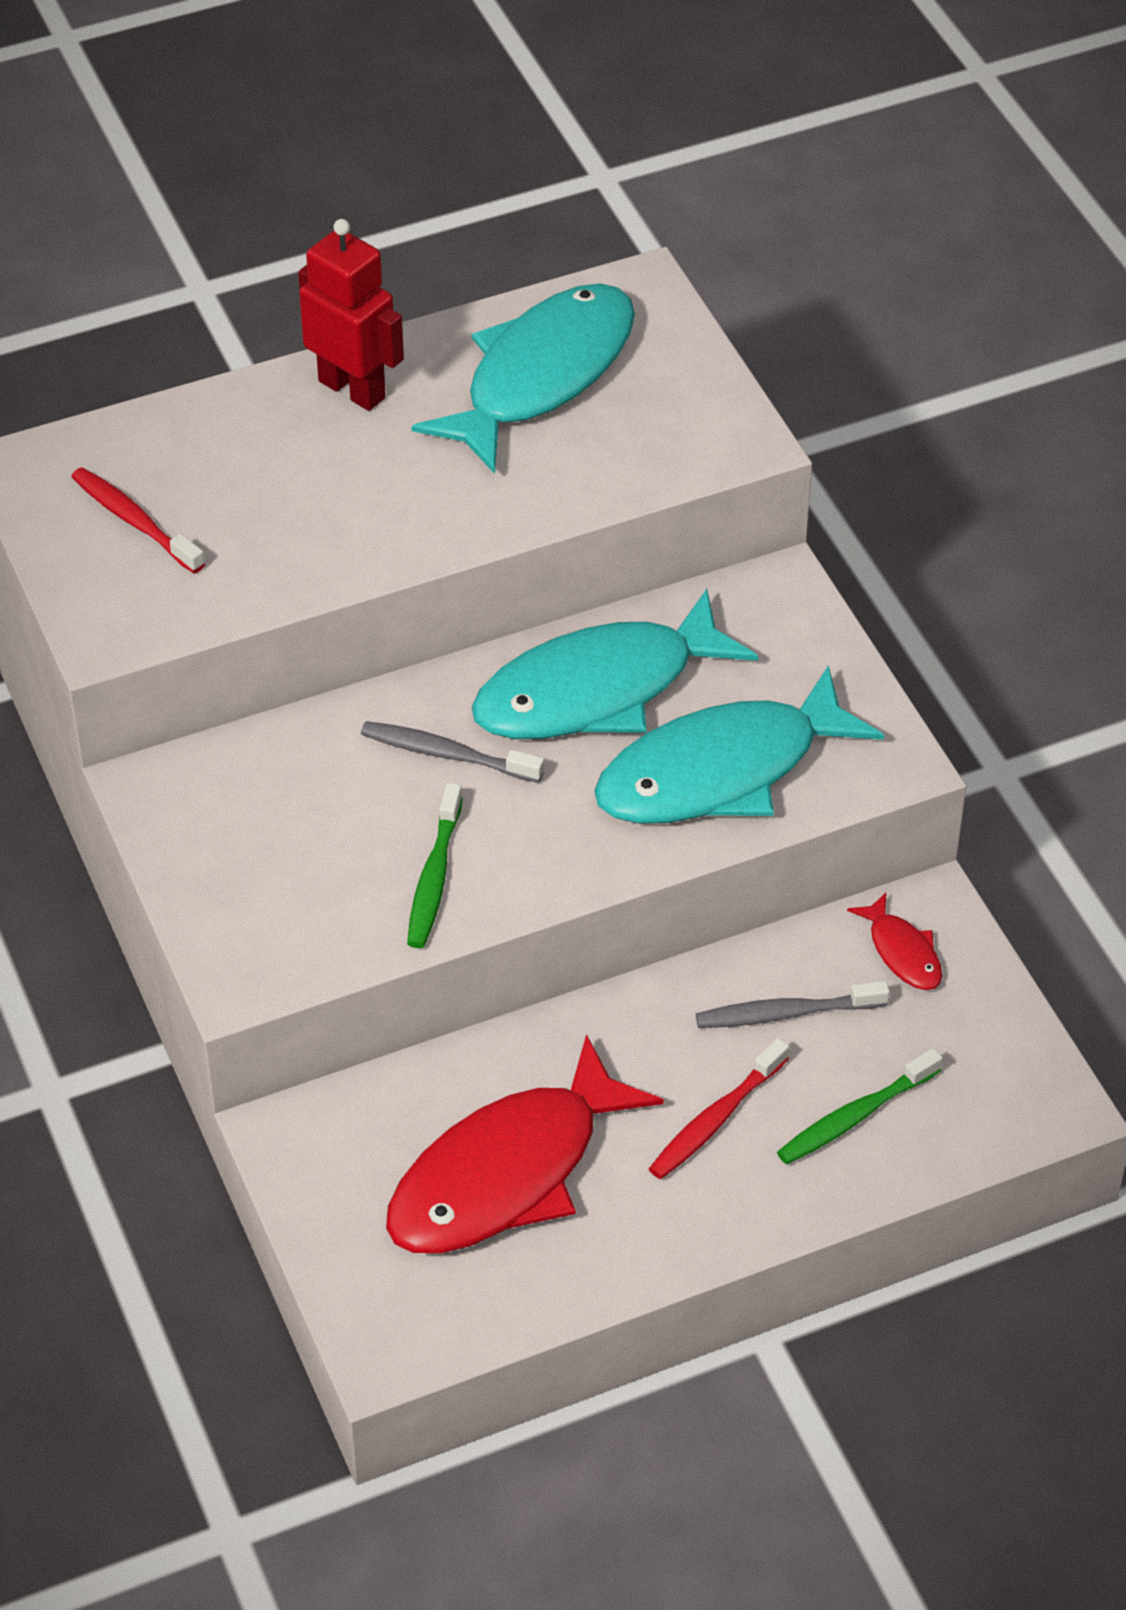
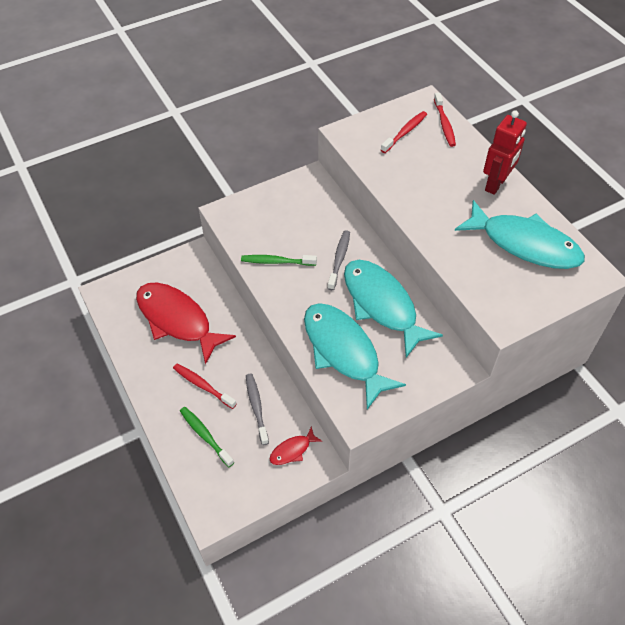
camera: 85 degrees right, 5 degrees up
(123, 445) = (444, 124): none -> red toothbrush

